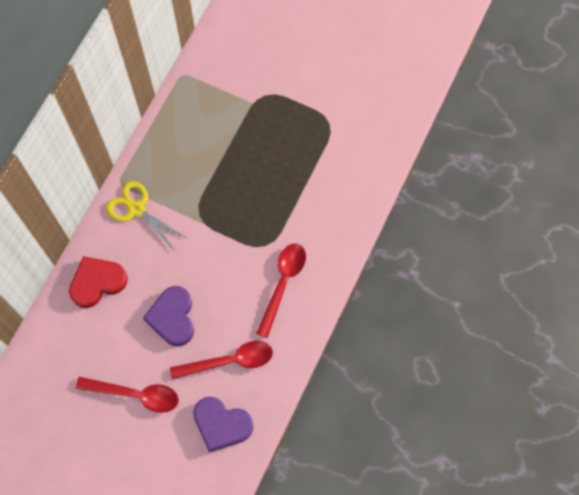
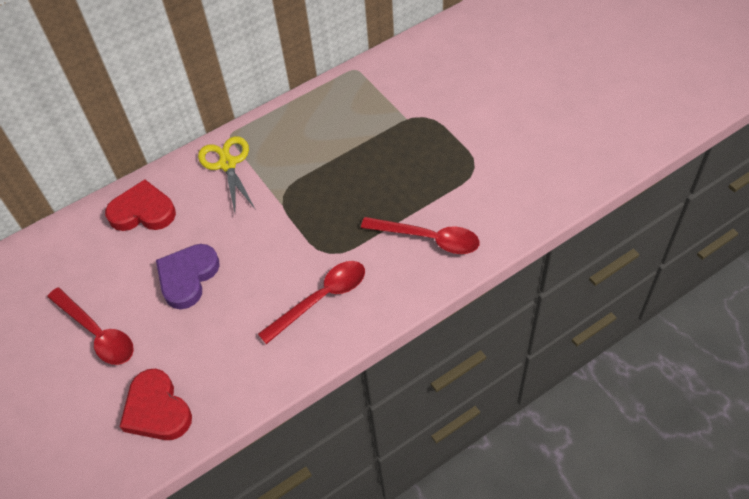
camera: 35 degrees right, 15 degrees down
(221, 424) = (157, 409): purple heart -> red heart
(229, 361) = (212, 348): red spoon -> red spoon (428, 239)

